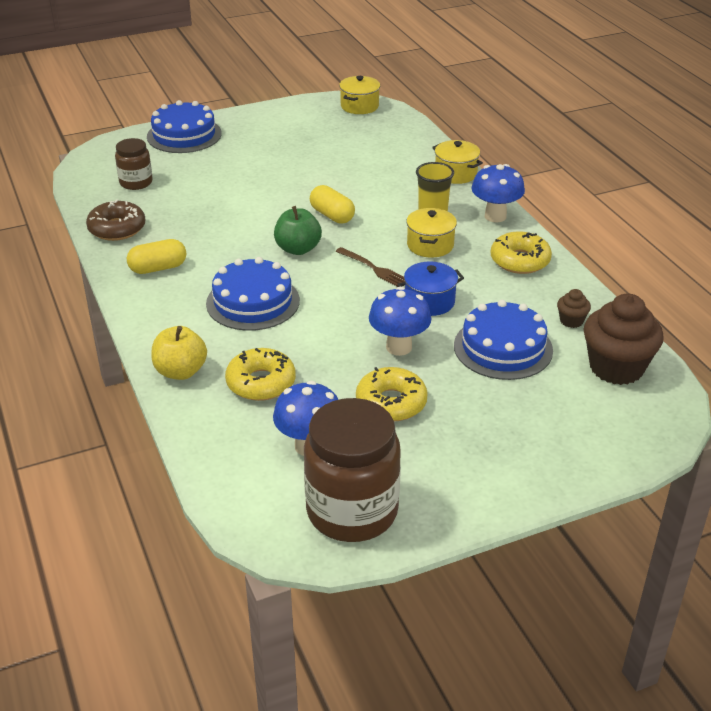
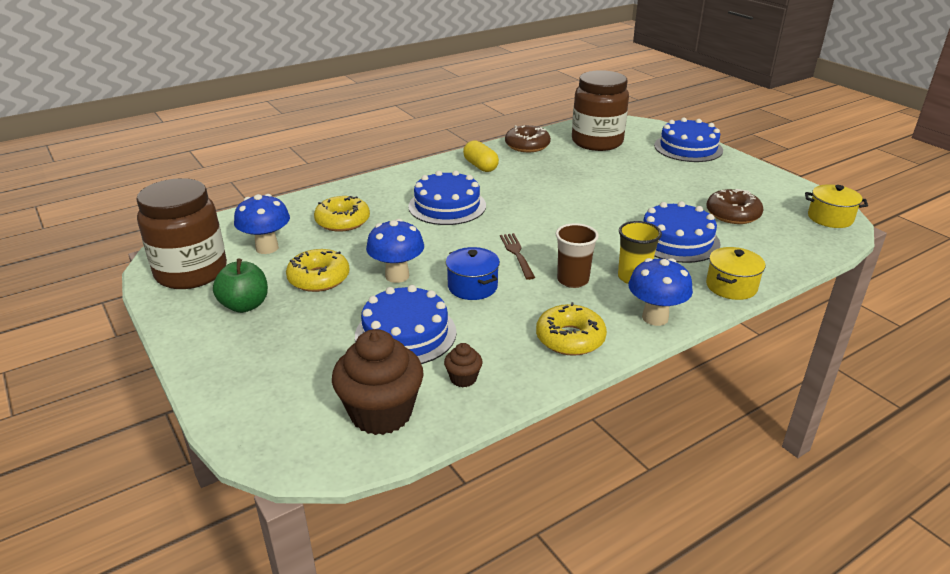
camera: 80 degrees right, 5 degrees down
(136, 182) = (597, 142): brown jar -> brown jar, size x1.88
(180, 371) = (354, 191): yellow apple -> none
(298, 249) = (533, 215): green apple -> green apple (245, 305)
(332, 215) = (597, 225): yellow capsule -> none
(336, 145) = (733, 214): none -> brown donut
(374, 181) = (676, 240): none -> blue cake
(374, 269) = (516, 254): brown fork -> brown fork turned 135 degrees clockwise
(430, 245) = (572, 280): yellow pot -> brown cup

